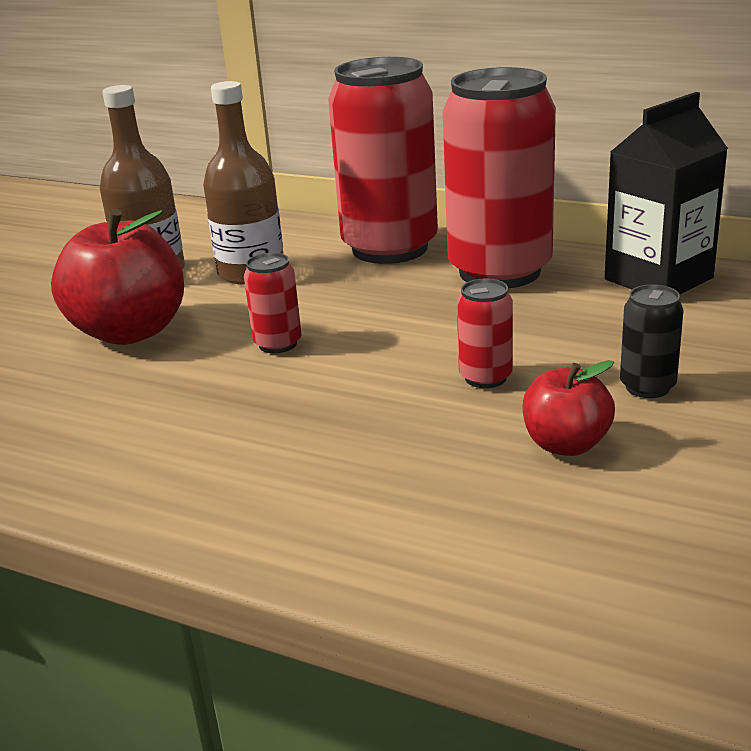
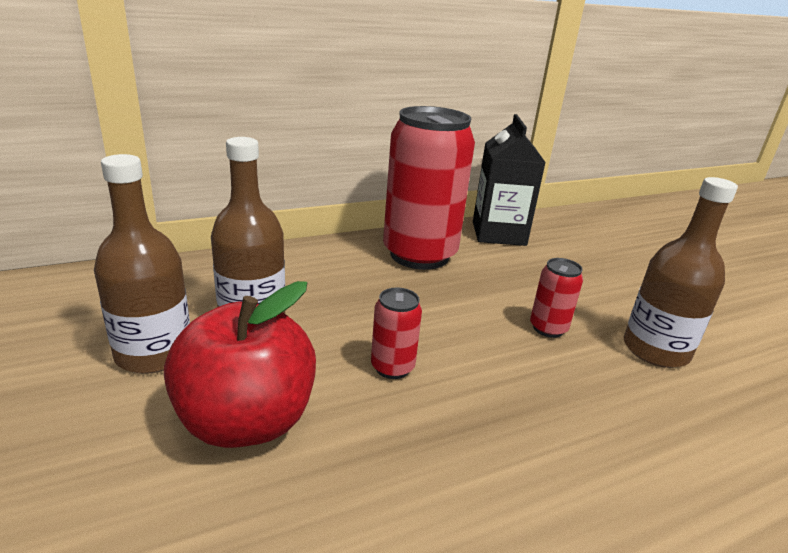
camera: 55 degrees left, 0 degrees up
(390, 248) = (322, 260): red can -> none
(566, 444) = (655, 350): red apple -> brown bottle
(647, 387) = (613, 298): black can -> none

